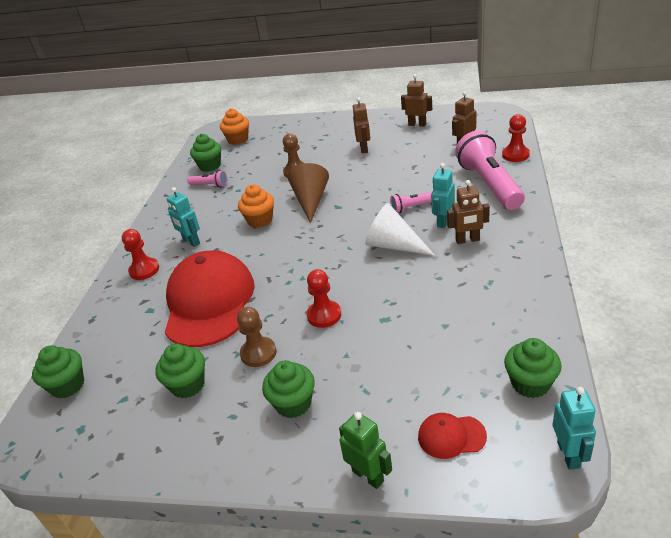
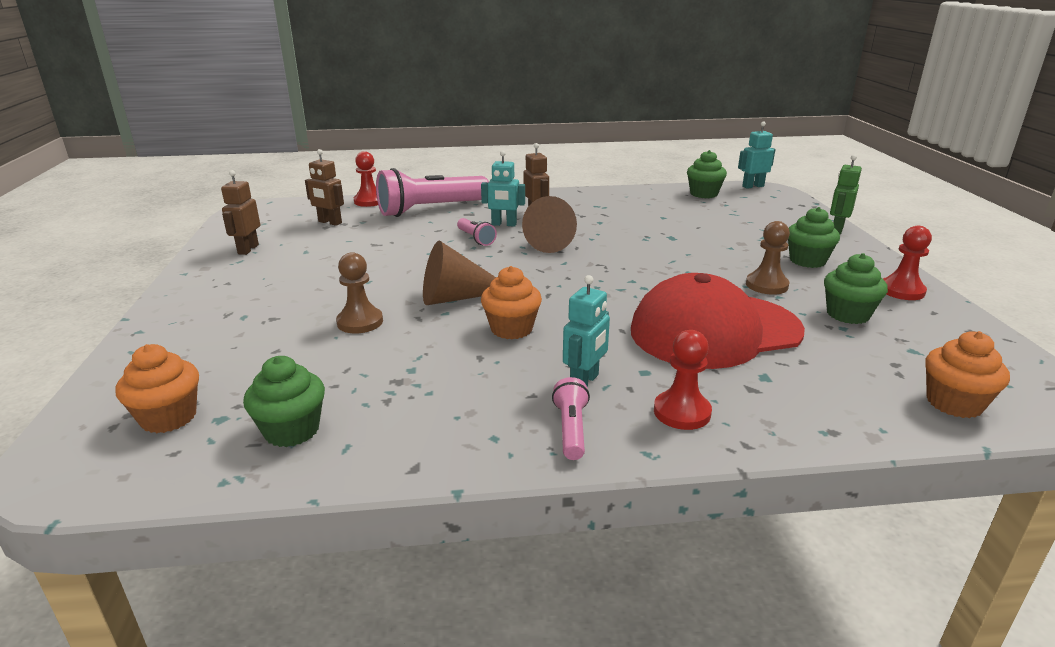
camera: 110 degrees left, 10 degrees down
(68, 385) = (954, 403): green cupcake -> orange cupcake
(210, 185) = (385, 408): pink flashlight -> pink flashlight (571, 429)
(324, 315) = (686, 262): red pawn -> red pawn (901, 291)
(364, 148) = (305, 277): brown robot -> none
(394, 245) = (553, 242): white cone -> brown cone
(451, 436) = (774, 211): red cap -> none

